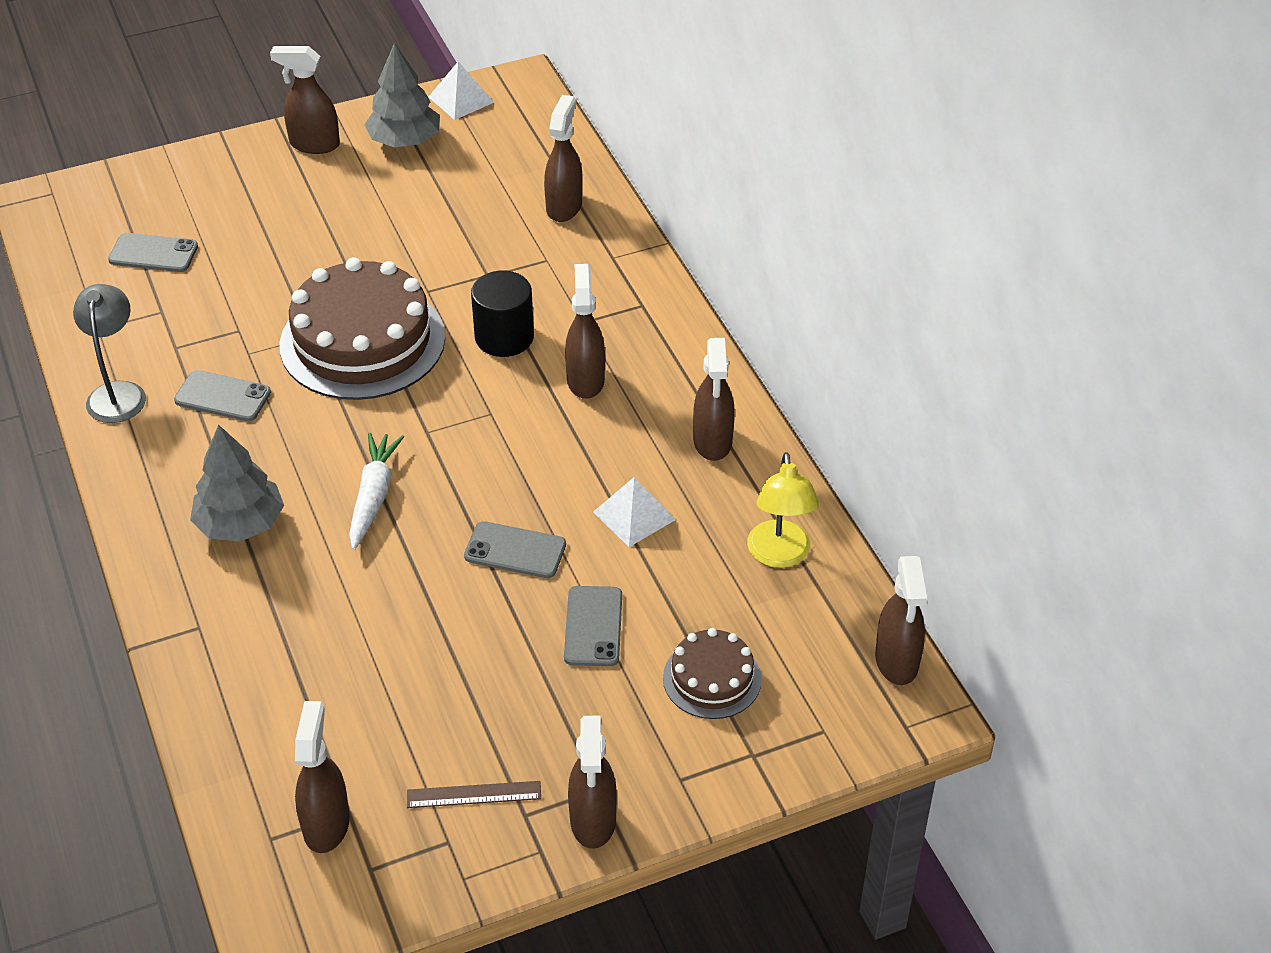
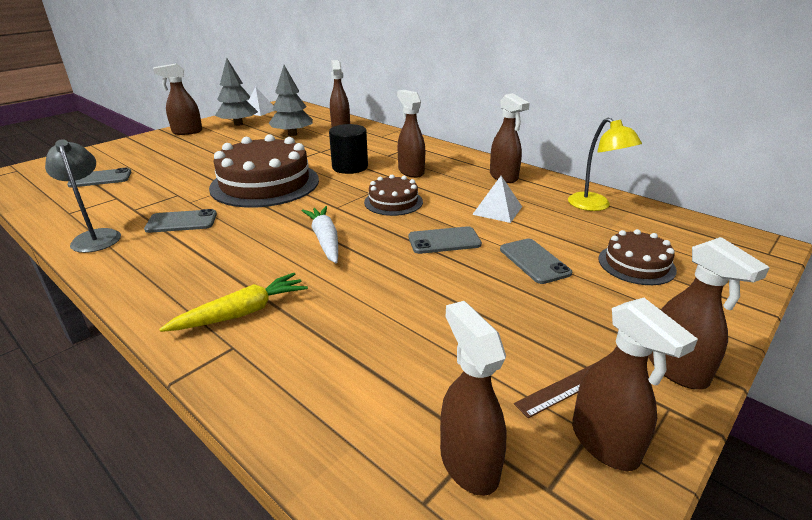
camera: 25 degrees left, 15 degrees down
(226, 584) = (242, 313): none -> yellow carrot
(240, 524) = (232, 277): grey tree -> grey tree (292, 134)
(508, 447) = (393, 202): none -> brown cake
(896, 661) = (717, 229): brown spray bottle -> brown spray bottle (605, 444)

